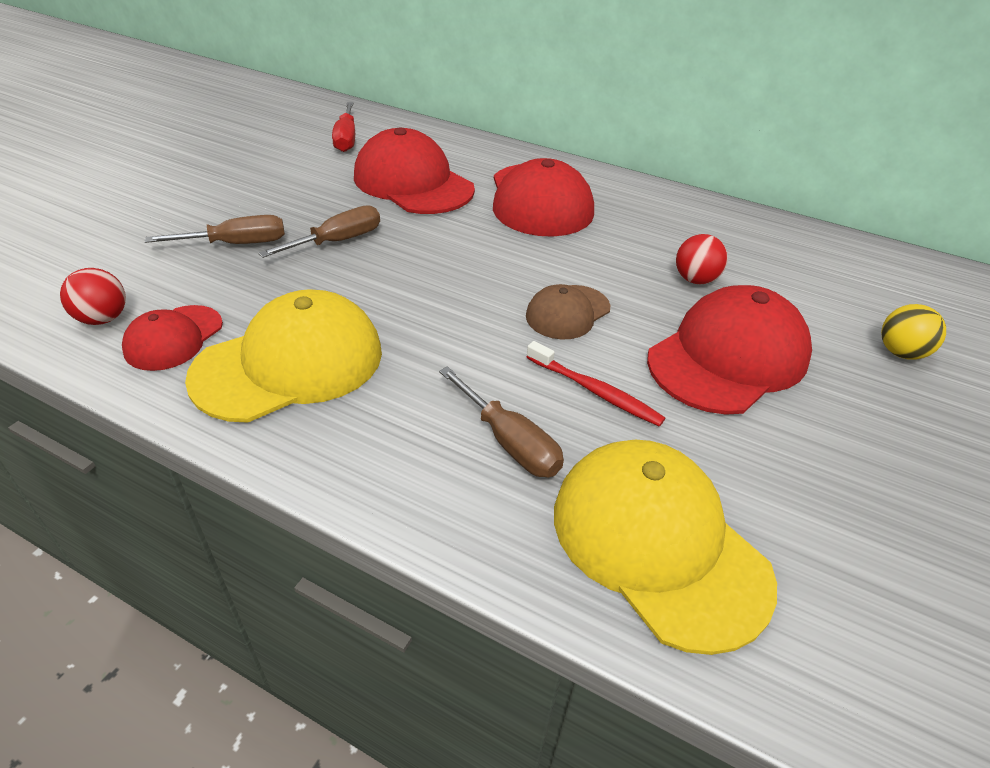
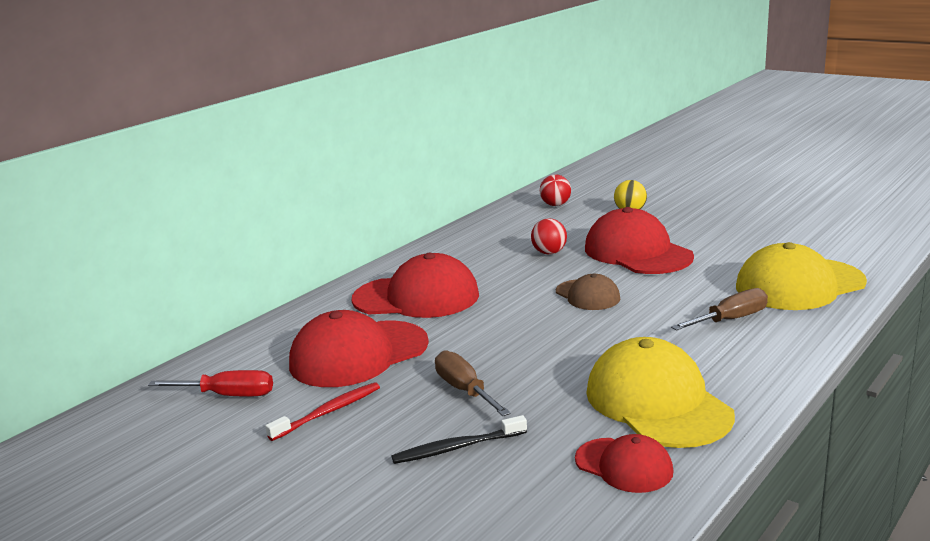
camera: 75 degrees left, 20 degrees down
(103, 318) = (592, 515): red ball -> red ball (555, 205)
(237, 244) = (457, 448): brown screwdriver -> black toothbrush
(595, 391) = (676, 292): red toothbrush -> red toothbrush (328, 412)

